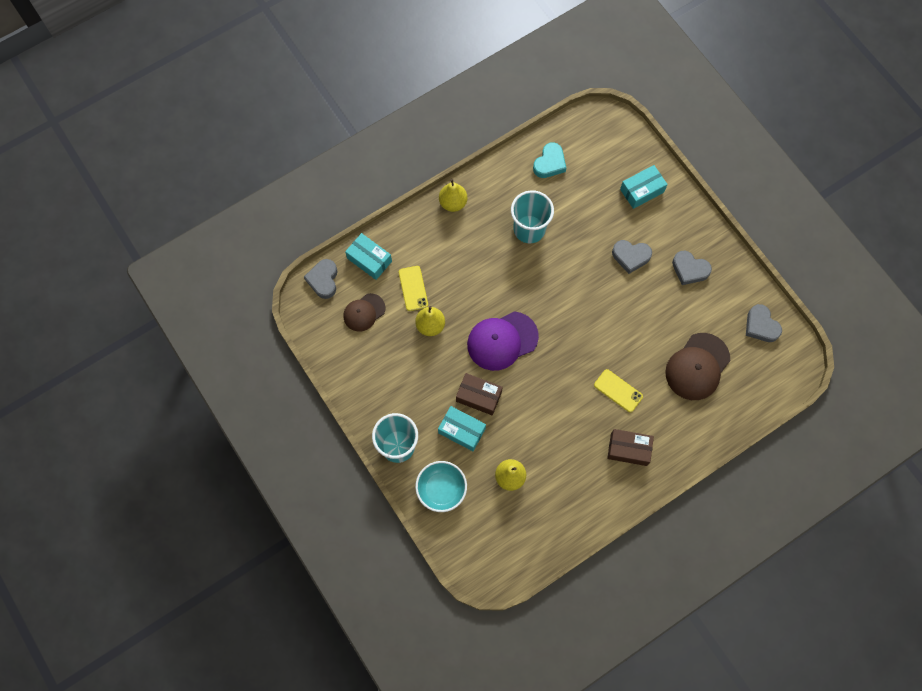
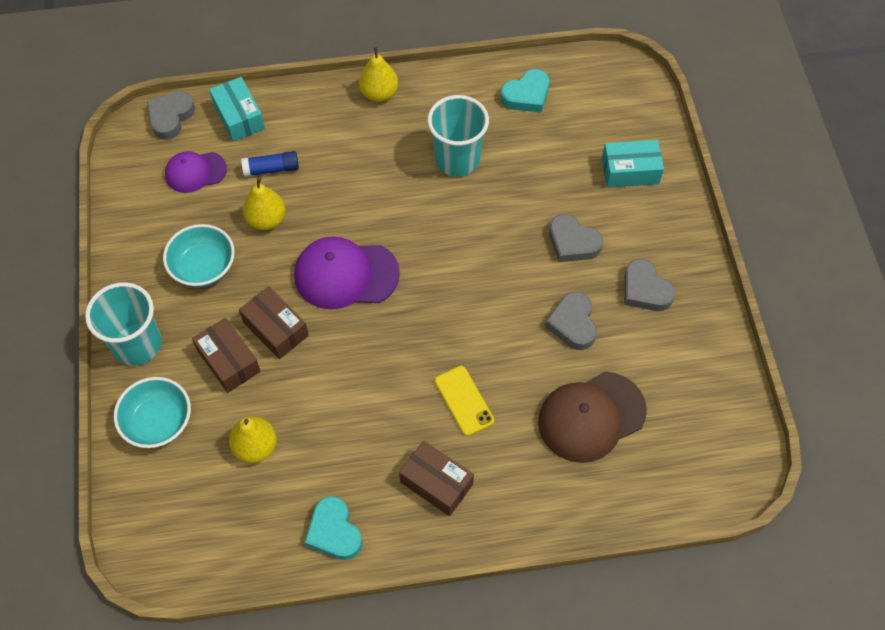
camera: 25 degrees right, 10 degrees down
(364, 312) = (195, 172): brown cap -> purple cap
(409, 376) = (203, 267): none -> turquoise bowl
(413, 288) = (271, 169): yellow phone -> blue glue stick
(462, 430) = (229, 361): turquoise box -> brown box
(585, 506) = (334, 532): none -> turquoise heart
(761, 326) = (710, 402): grey heart -> grey heart (572, 324)

